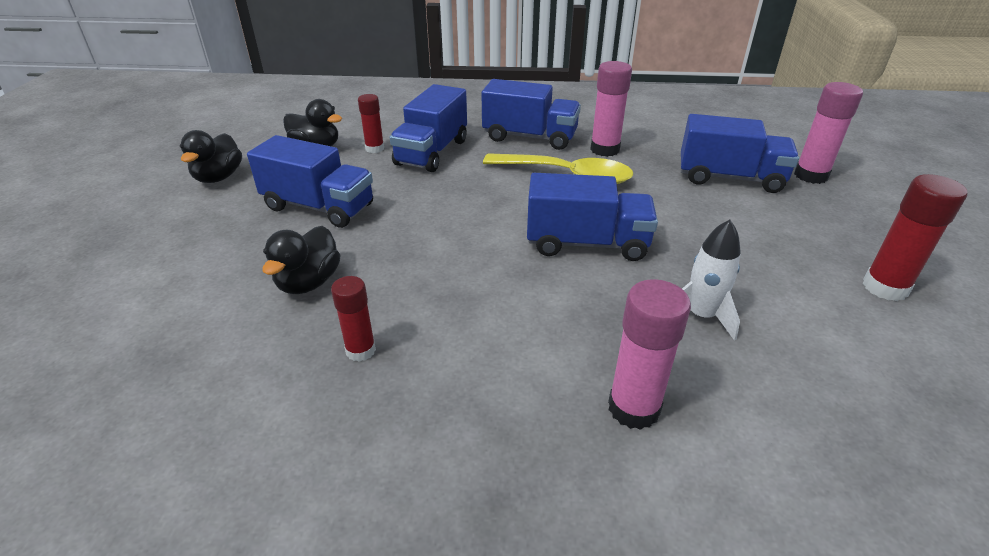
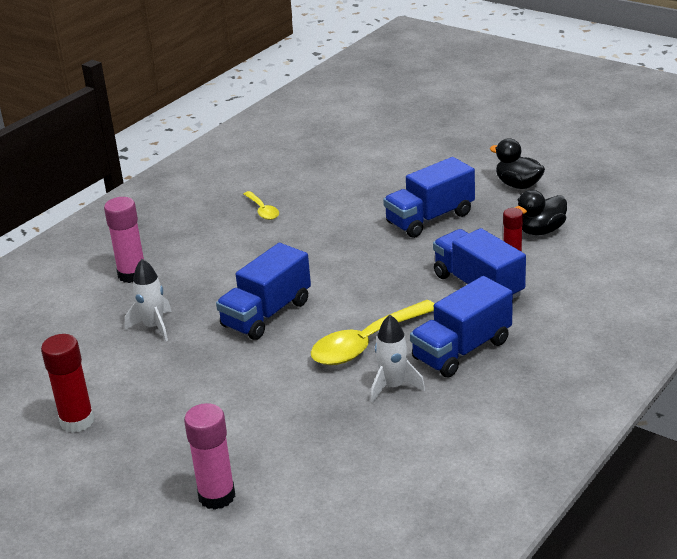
camera: 125 degrees right, 5 degrees down
(309, 282) = (340, 204): black duck -> none
(360, 350) = (262, 210): red glue stick -> yellow spoon
(604, 149) = (393, 386): pink glue stick -> white rocket
(729, 178) = (268, 437): blue truck -> none

